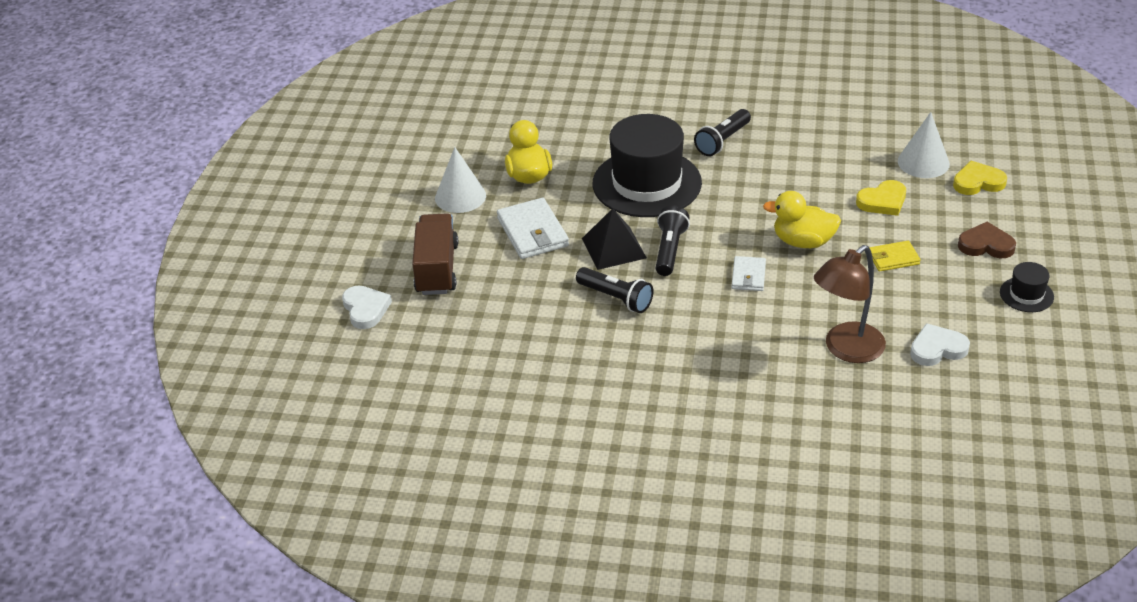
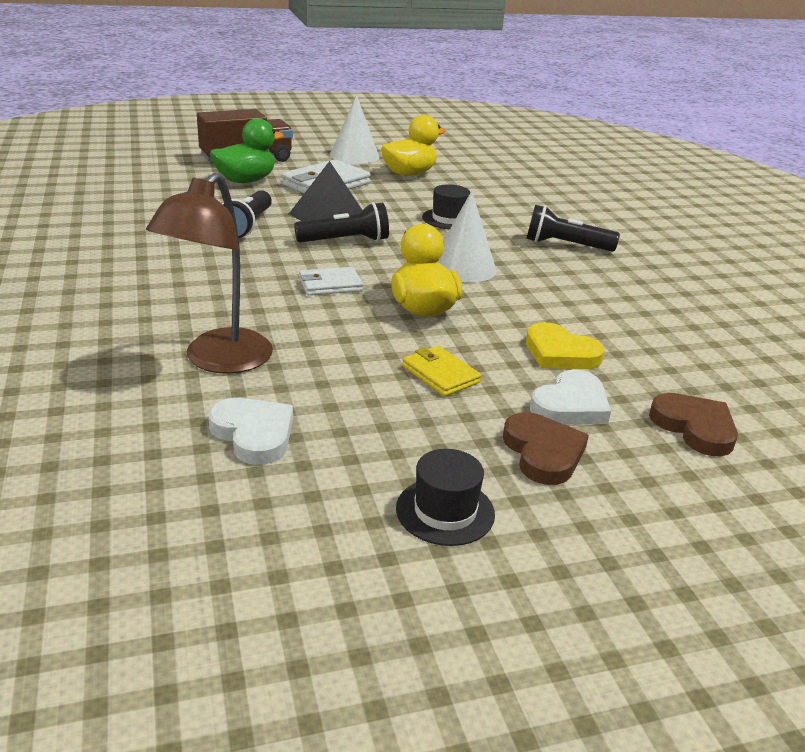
camera: 60 degrees right, 10 degrees down
(365, 309) = (178, 145): white heart -> white heart (570, 405)
(501, 280) = (246, 181): none -> green duck
(647, 183) = (449, 219): black hat -> black hat, size x0.44
(846, 349) = (219, 361): brown lamp -> brown lamp turned 90 degrees counterclockwise
(923, 162) = (685, 375): white cone -> white cone (463, 268)
(978, 182) = (694, 427): yellow heart -> brown heart

